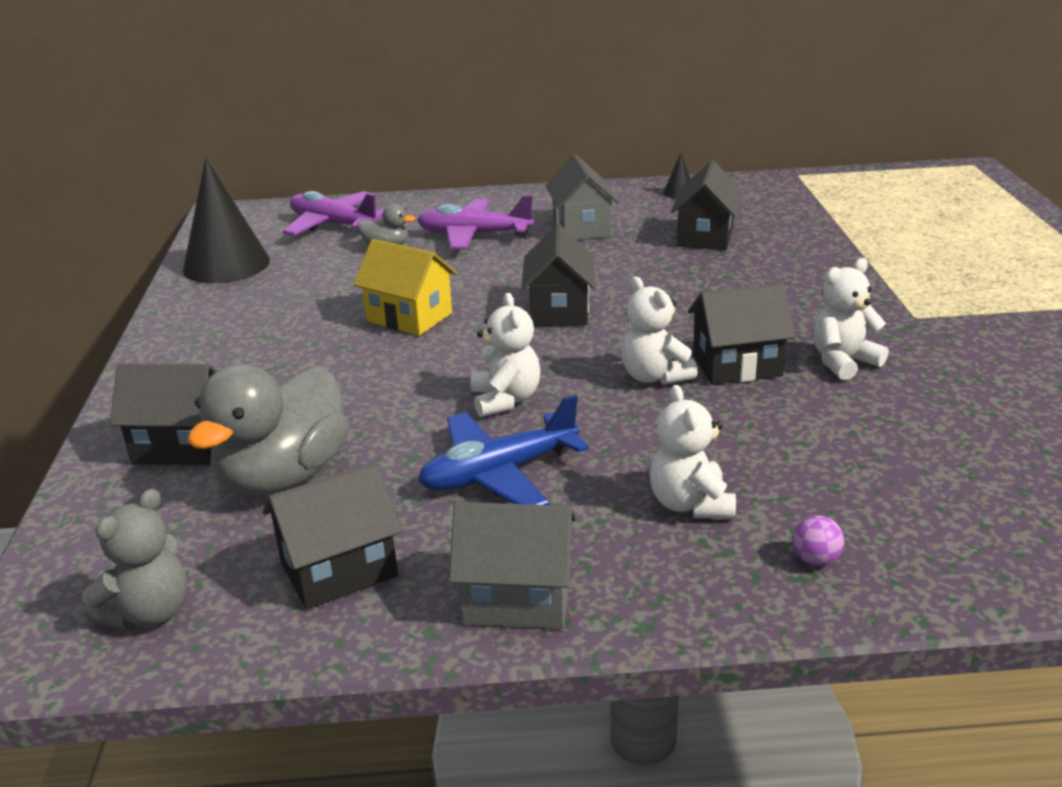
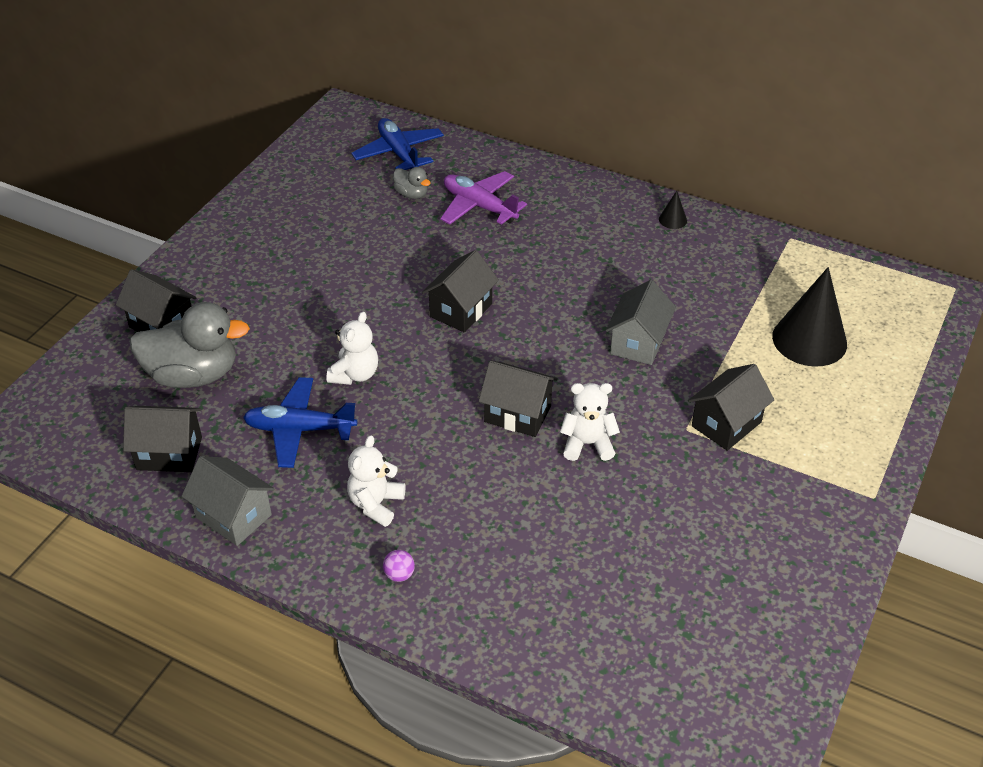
camera: 30 degrees right, 15 degrees up
(149, 613) = (70, 434): grey teddy bear -> none
(226, 265) = (301, 169): black cone -> black cone (809, 340)
(284, 476) = (193, 375): grey duck -> grey duck turned 150 degrees counterclockwise
(333, 225) = (399, 153): purple plane -> blue plane
(409, 317) = (365, 273): yellow house -> none
(581, 228) = (559, 231): grey house -> grey house (638, 343)
(654, 376) = (458, 398): white teddy bear -> none
(705, 237) = (635, 280): black house -> black house (726, 424)

